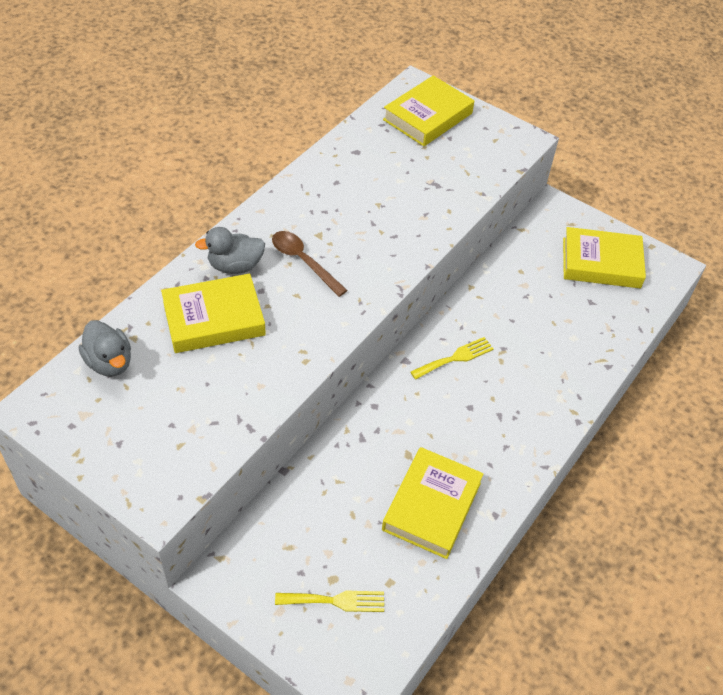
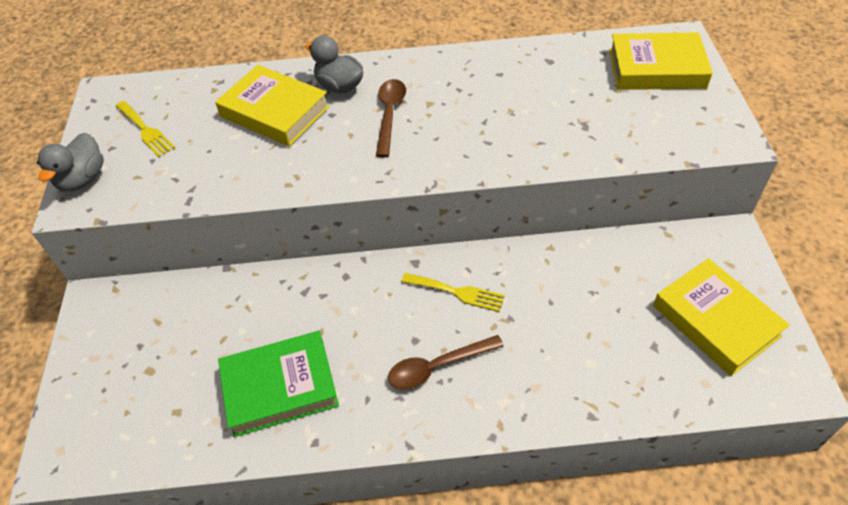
camera: 55 degrees right, 0 degrees up
(109, 362) = (179, 95): grey duck -> grey duck (82, 179)
(335, 601) = (129, 387): yellow fork -> yellow fork (145, 130)
(432, 506) = (280, 387): yellow book -> green book
(502, 410) = (437, 366): none -> brown spoon

